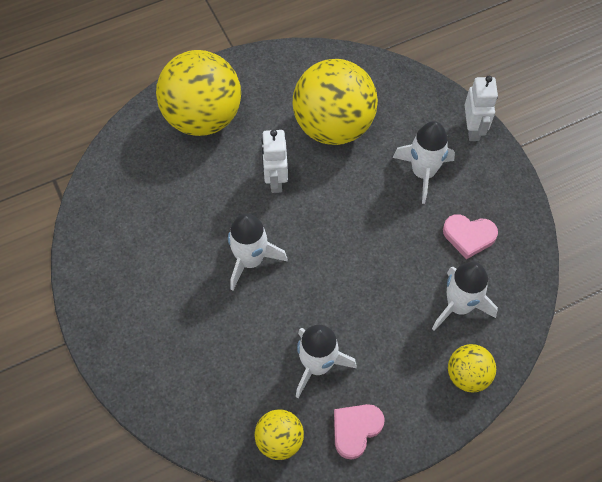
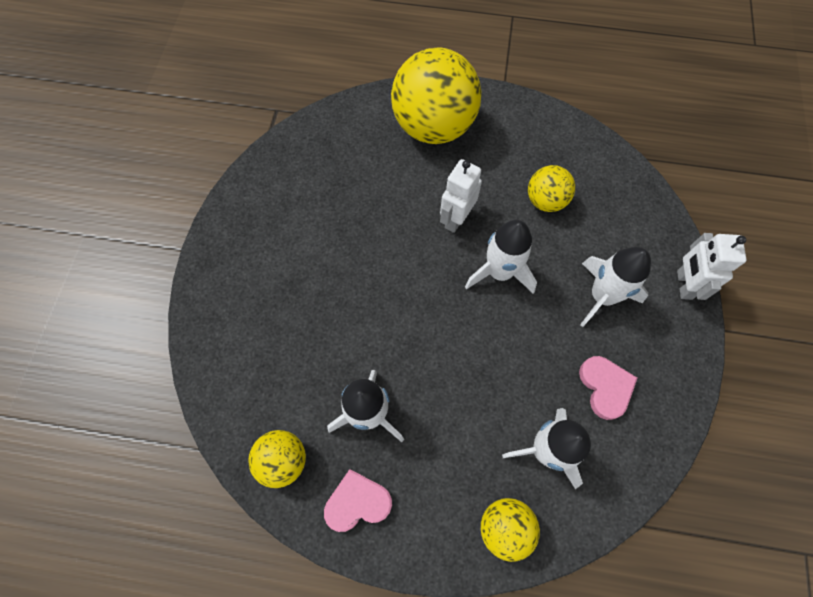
camera: 35 degrees right, 5 degrees up
(250, 260) = (381, 277): white rocket -> white rocket (499, 272)
(333, 126) = (545, 201): yellow ball -> yellow ball, size x0.50
(469, 236) = (605, 387): pink heart -> pink heart turned 150 degrees counterclockwise
(473, 129) = (684, 284): white robot -> white robot turned 150 degrees clockwise

